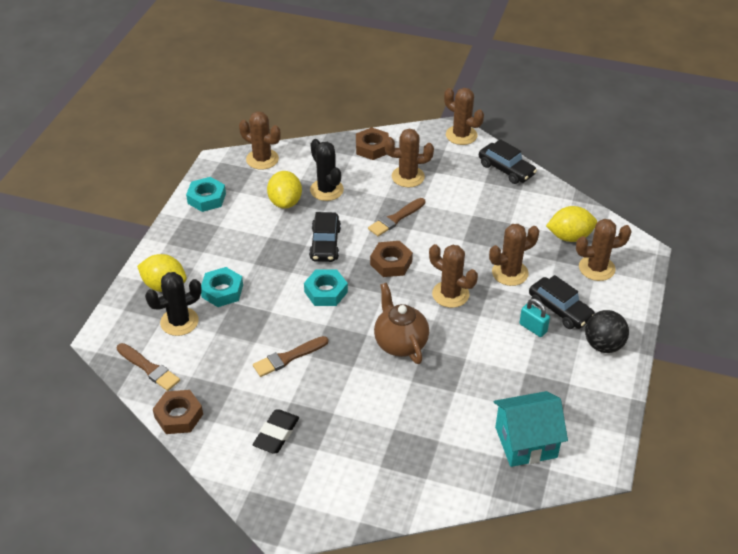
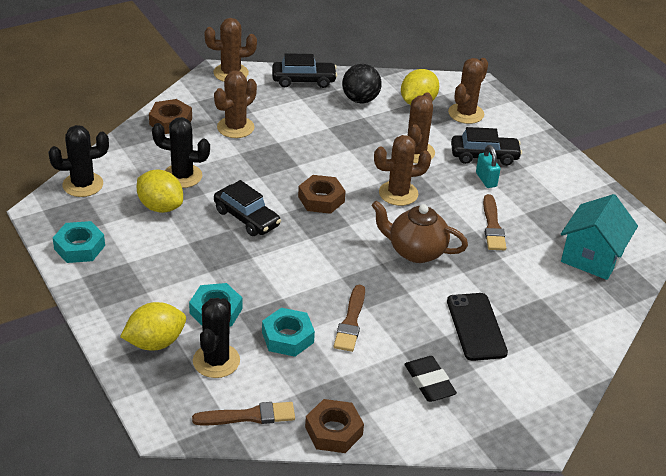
camera: 50 degrees left, 5 degrees down
(262, 159) = (83, 185): brown cactus -> black cactus
(326, 292) = (303, 253): turquoise nut -> turquoise nut (287, 337)
(362, 424) = (476, 327): none -> black phone
(395, 219) = (274, 164): brown brush -> brown brush (492, 226)
(533, 328) = (486, 180): turquoise padlock -> turquoise padlock turned 75 degrees clockwise
(603, 345) = (543, 161): black ball -> black ball (360, 100)

